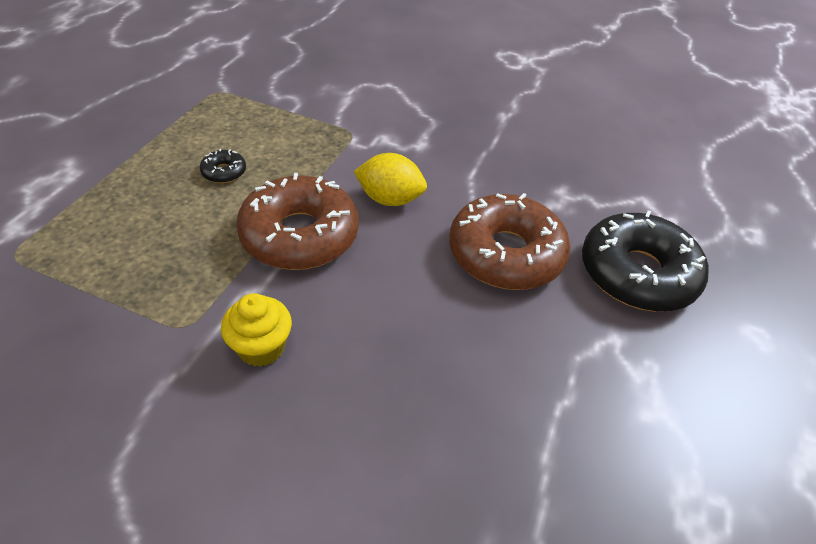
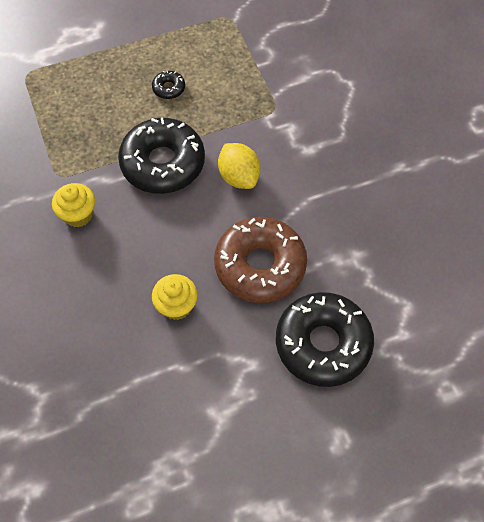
camera: 50 degrees right, 15 degrees up
(299, 235) = (163, 163): brown donut -> black donut
(483, 348) = (176, 306): none -> yellow cupcake

